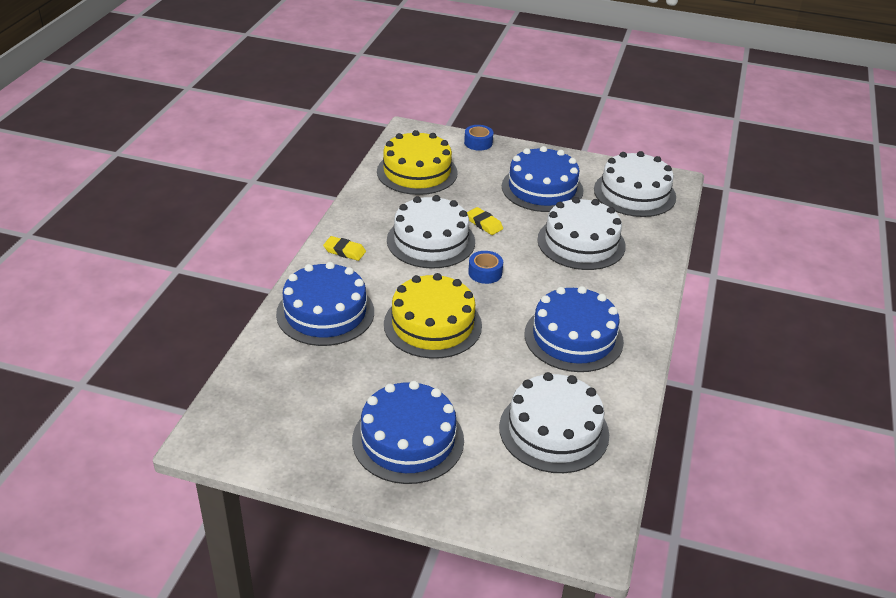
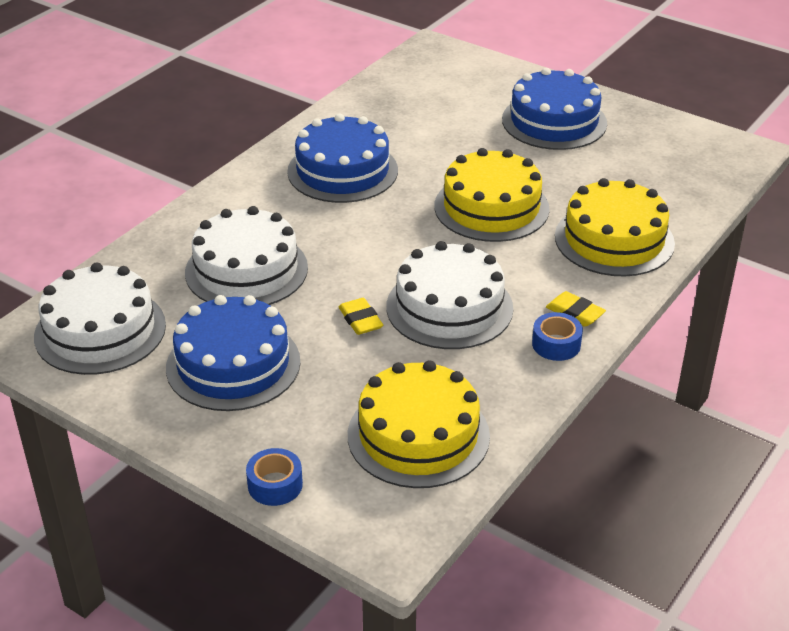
camera: 160 degrees left, 0 degrees up
(325, 313) = (614, 239): blue cake -> yellow cake
(485, 273) = (399, 253): blue tape -> blue tape (556, 344)
(554, 430) = (417, 107): white cake -> none

